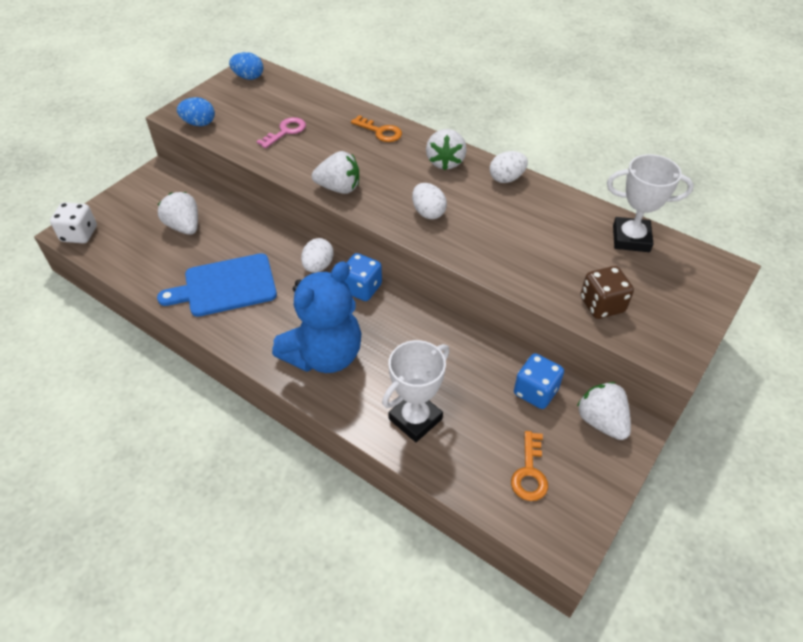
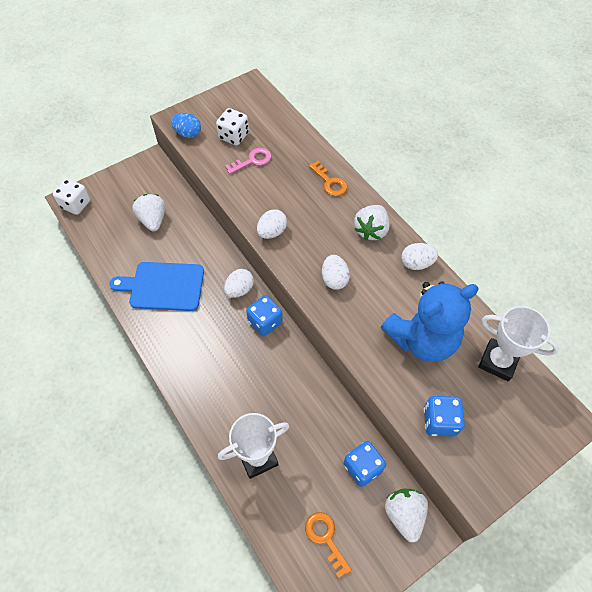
camera: 20 degrees right, 10 degrees up
(248, 77) = (244, 94): blue egg -> none
(254, 115) = (234, 136): none -> white dice
(324, 355) = (212, 375): blue teddy bear -> blue teddy bear (422, 339)
(339, 188) = (272, 232): white strawberry -> white egg
(529, 472) = (325, 538): orange key -> orange key turned 120 degrees clockwise
(602, 305) = (439, 421): brown dice -> blue dice

